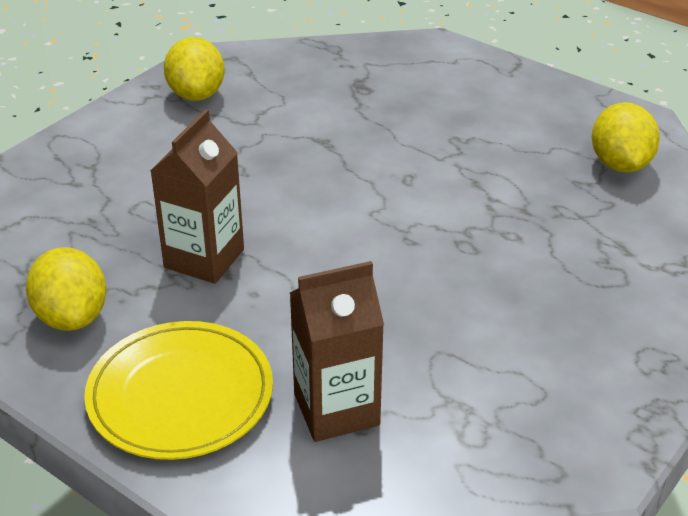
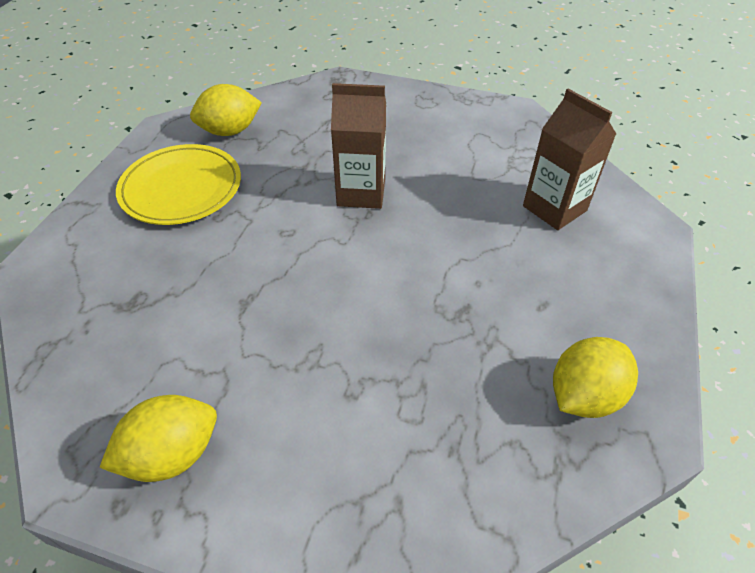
camera: 110 degrees left, 10 degrees up
(180, 395) = (604, 287): yellow plate -> yellow plate (181, 188)
(204, 258) = (456, 330): brown carton -> brown carton (361, 193)

